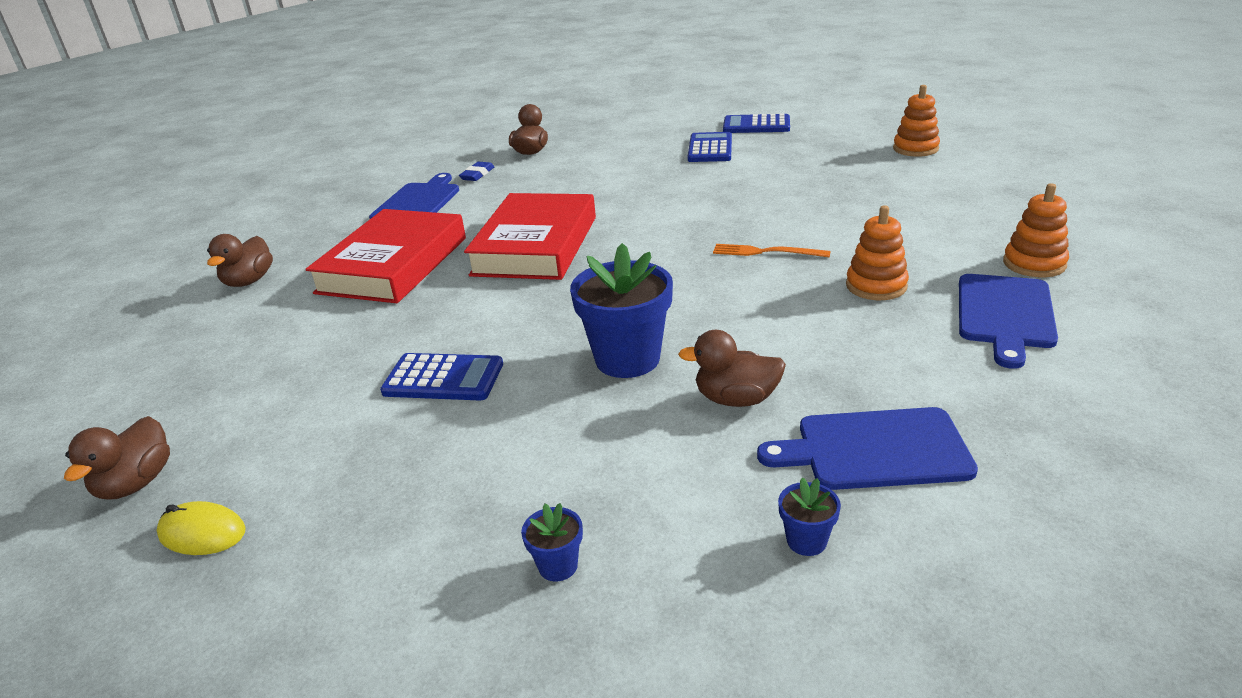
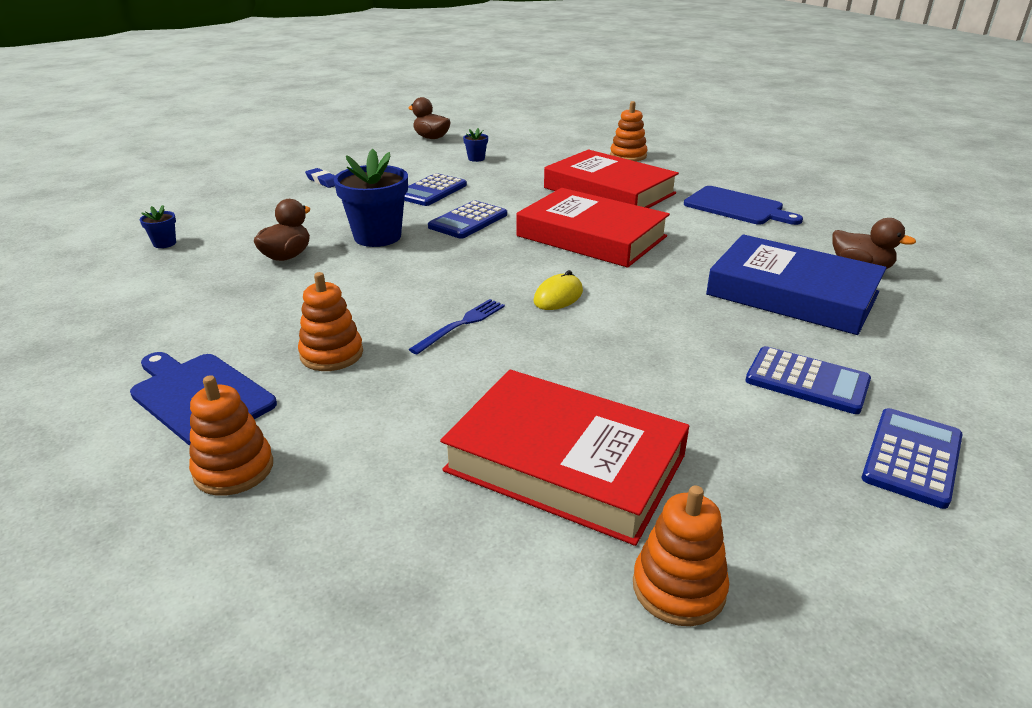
camera: 110 degrees right, 0 degrees up
(202, 533) = (377, 147): yellow mouse -> yellow mouse (558, 296)
(249, 281) = (628, 156): brown duck -> orange stacking toy
(477, 174) = (797, 235): blue eraser -> blue eraser (323, 181)
(537, 318) = (468, 221): none -> blue calculator
(558, 566) = (248, 196): blue flower pot -> blue flower pot (476, 158)
(592, 164) = (792, 293): none -> blue book
(766, 252) = (461, 325): orange fork -> blue fork
(872, 183) = (565, 463): none -> red book
(875, 449) = (180, 280): blue cutting board -> none

